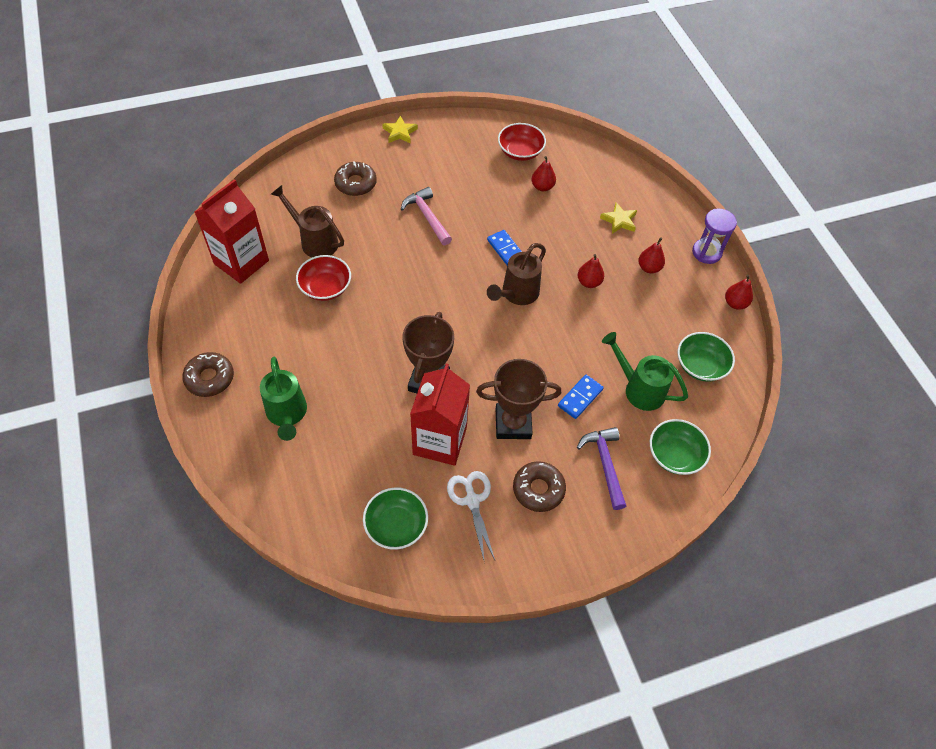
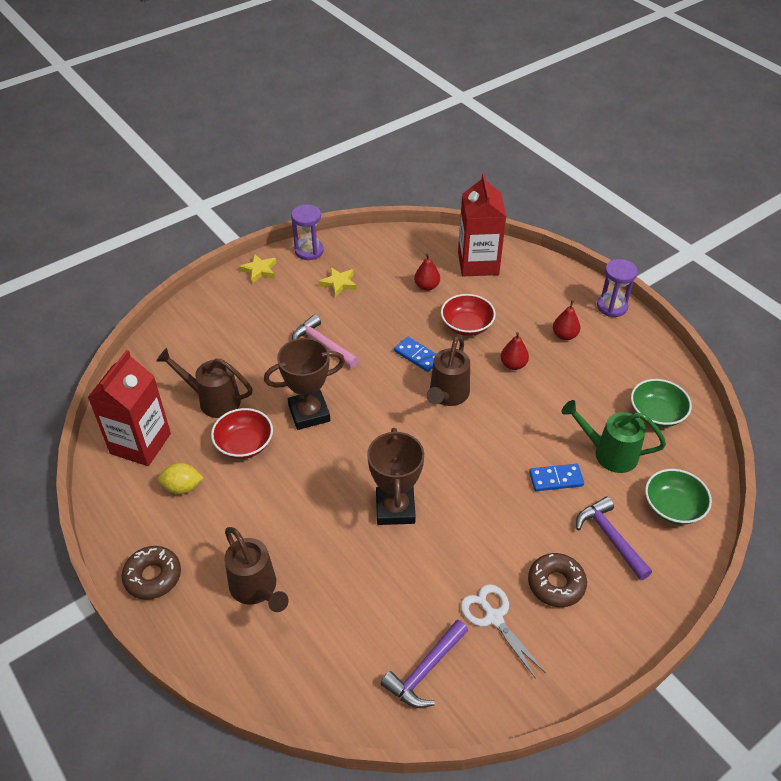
camera: 15 degrees left, 10 degrees down
(261, 310) = (182, 487): none -> yellow lemon
(287, 414) = (256, 589): green watering can -> brown watering can
(355, 183) = (233, 331): brown donut -> none
(396, 525) = (425, 670): green bowl -> purple hammer
(440, 441) = (433, 566): red carton -> red carton (478, 263)
(450, 125) = (309, 251): none -> purple hourglass
(513, 423) = (500, 525): brown trophy -> brown trophy (309, 413)
(520, 152) = (390, 259): red bowl -> red bowl (466, 325)
(580, 398) = (556, 479): blue domino -> blue domino turned 60 degrees clockwise
(619, 220) = (516, 299): yellow star -> yellow star (339, 283)
(735, 303) = (660, 346): red pear -> none

